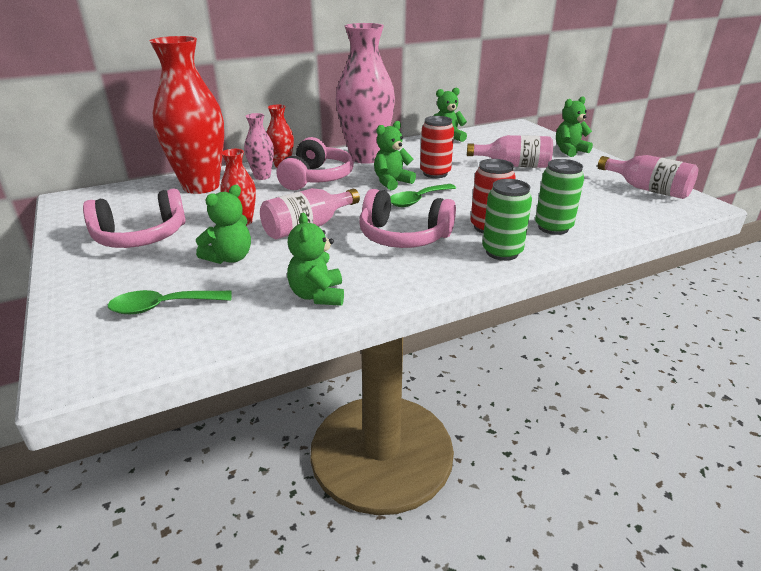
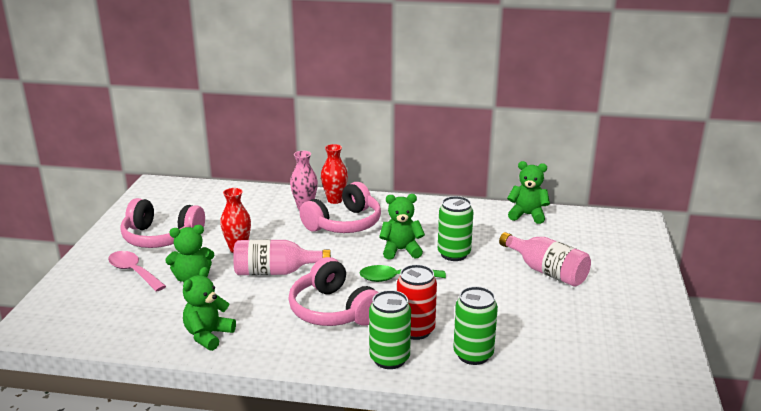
camera: 35 degrees right, 5 degrees down
(150, 273) = (133, 272): none -> pink spoon
(163, 307) = (113, 302): green spoon -> none
(201, 186) = (249, 202): red vase -> none
(366, 158) = (416, 214): pink vase -> none
(435, 173) = (454, 254): red can -> green can
(569, 151) = (641, 274): green teddy bear -> none
(647, 189) = (649, 353): pink bottle -> none

